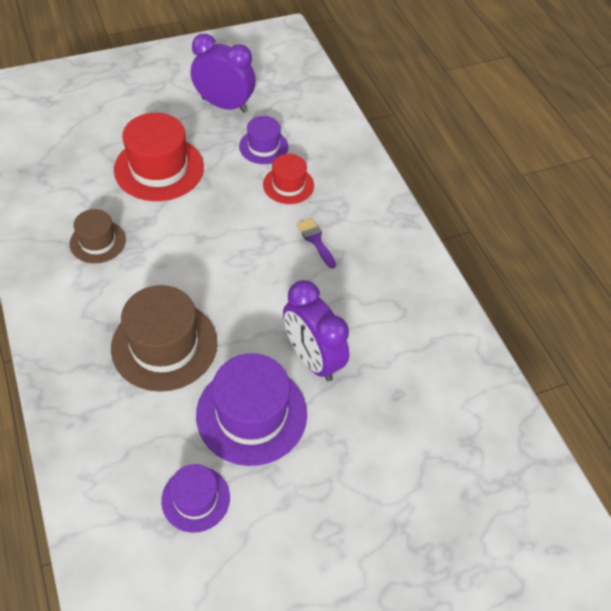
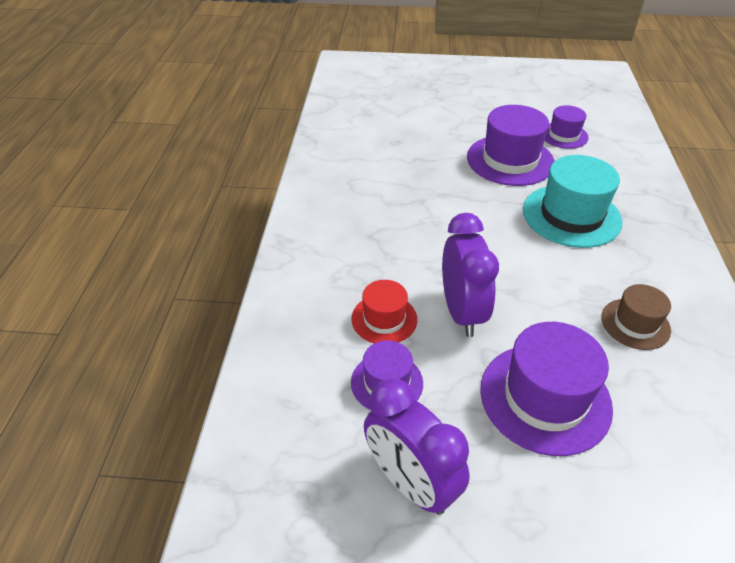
camera: 150 degrees left, 10 degrees down
(159, 168) = (545, 397): red hat -> purple hat
(164, 345) = (571, 215): brown hat -> turquoise hat
(312, 358) = (447, 175): purple clock -> purple clock (461, 312)
(315, 240) = (390, 253): purple brush -> none

